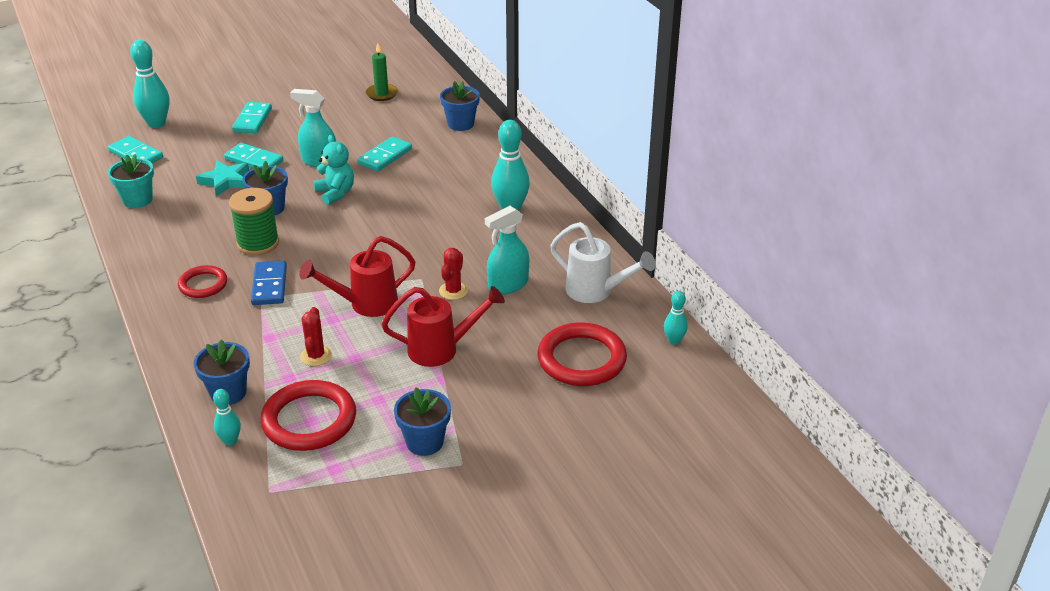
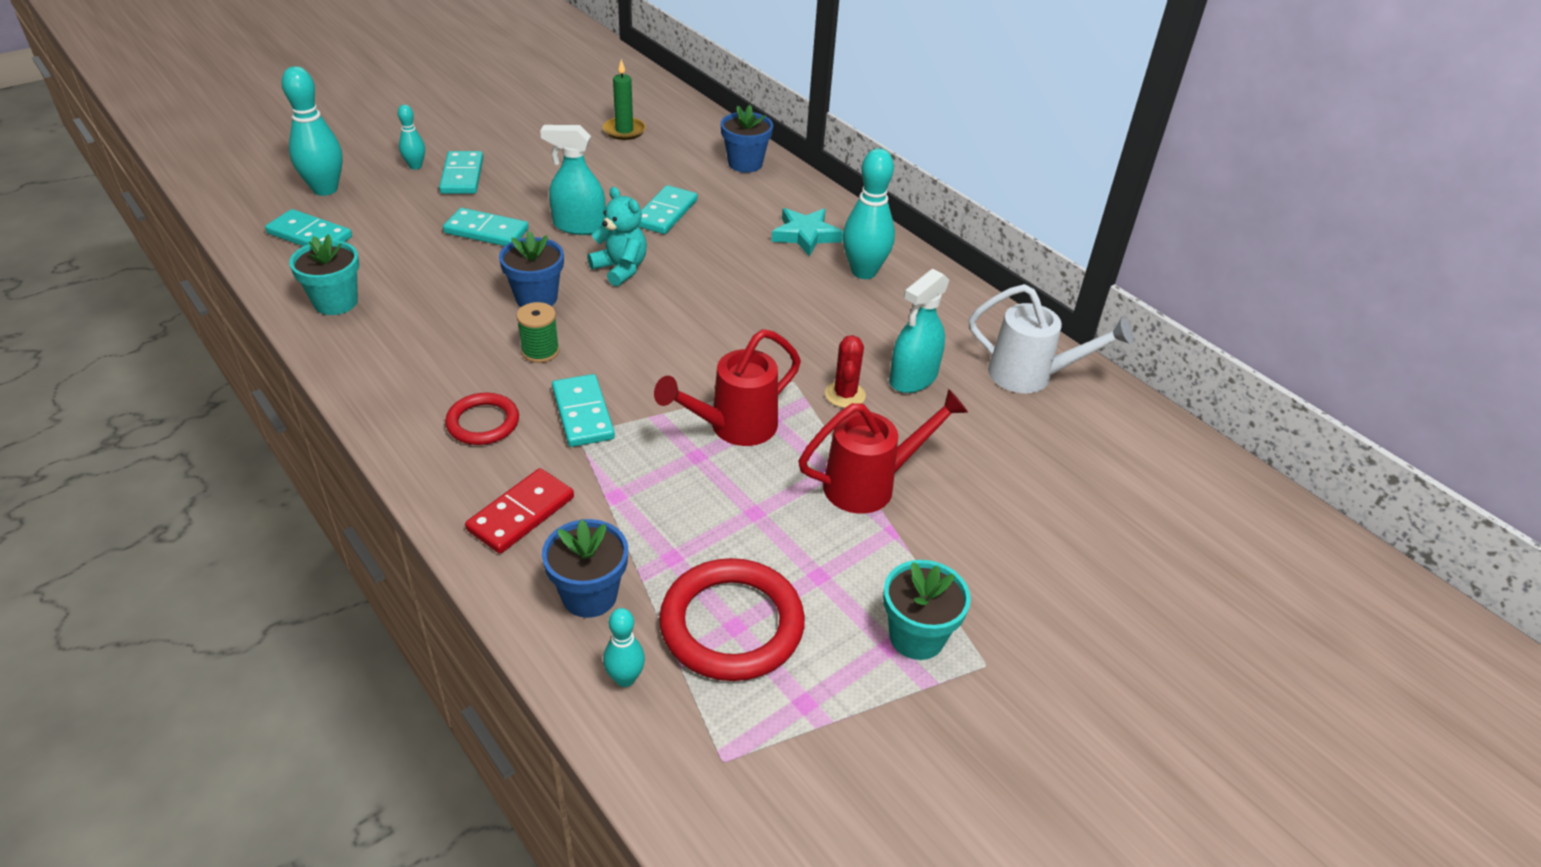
camera: 15 degrees left, 5 degrees up
(205, 341) = (521, 514): none -> red domino
(225, 181) = (457, 264): turquoise star -> turquoise star (805, 235)
(258, 243) = (540, 351): green spool -> green spool, size x0.62
(269, 285) = (582, 414): blue domino -> turquoise domino
(316, 356) = (697, 517): red cactus -> none
(424, 442) = (916, 637): blue flower pot -> turquoise flower pot
(581, 359) = (1064, 476): red ring -> none
(674, 341) = (1165, 435): turquoise bowling pin -> turquoise bowling pin (415, 166)

